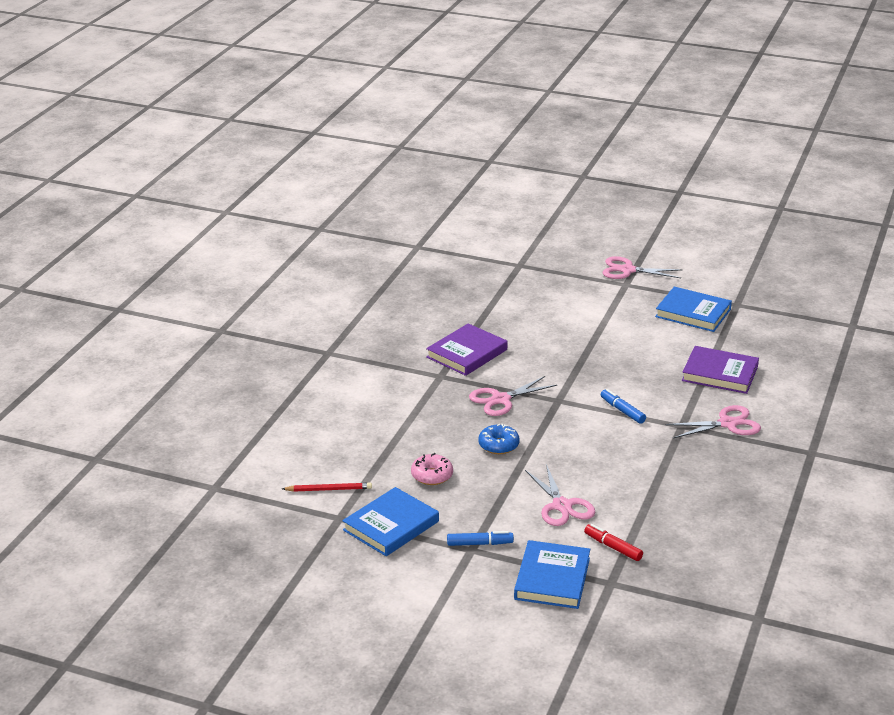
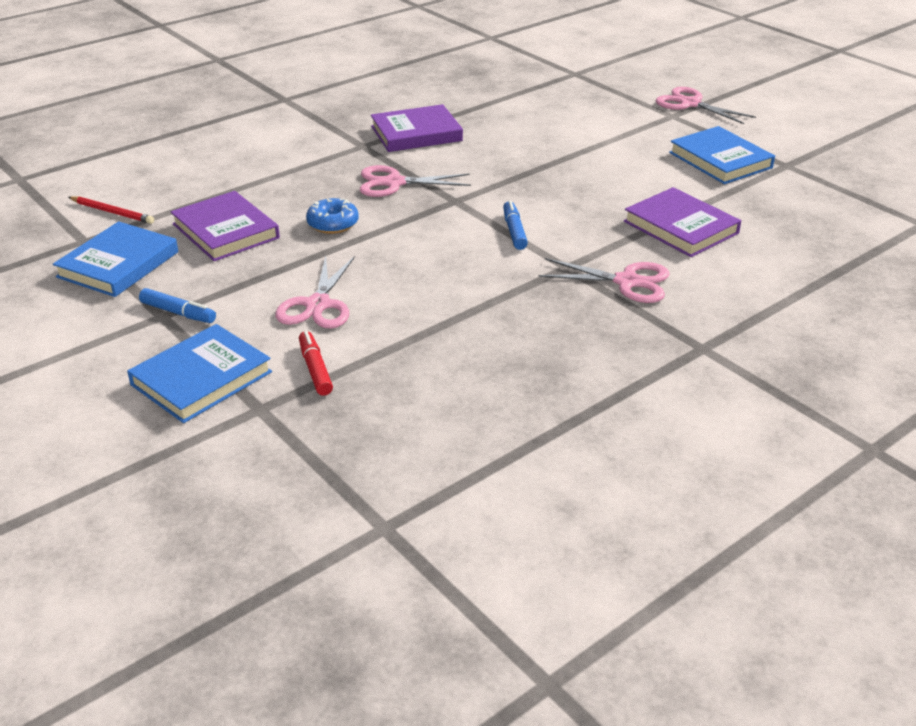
camera: 30 degrees right, 5 degrees up
(391, 526) = (118, 264): blue book -> blue book turned 45 degrees counterclockwise
(432, 475) = (226, 231): pink donut -> purple book

